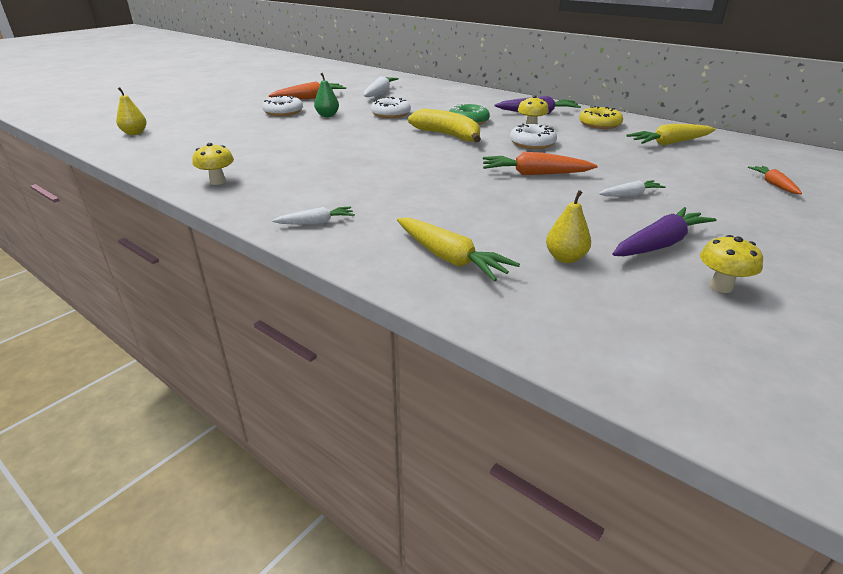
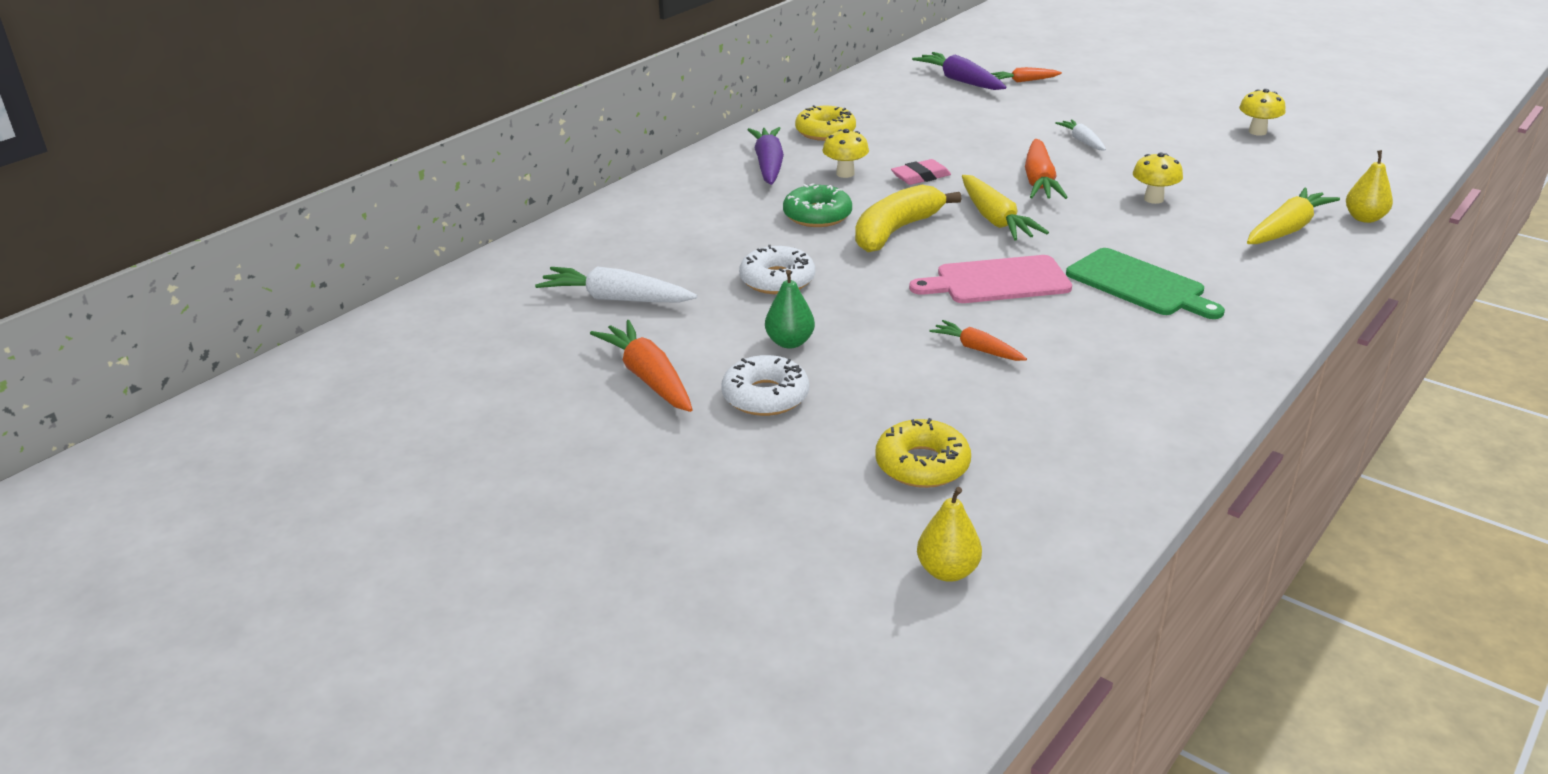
camera: 90 degrees left, 0 degrees up
(209, 132) = (922, 465): none -> yellow donut
(217, 181) = (1167, 400): yellow mushroom -> yellow mushroom (1153, 199)
(301, 145) = (977, 349): none -> orange carrot
(316, 223) = (1255, 304): white carrot -> none
(360, 189) = (1139, 284): none -> green cutting board
(377, 154) = (997, 281): none -> pink cutting board
(532, 143) = (920, 177): white donut -> pink eraser
(565, 258) = (1249, 180): yellow pear -> yellow pear (1364, 218)
(660, 244) = (1194, 142): purple carrot -> purple carrot (960, 81)
(669, 143) = (901, 104): yellow carrot -> yellow carrot (995, 219)

